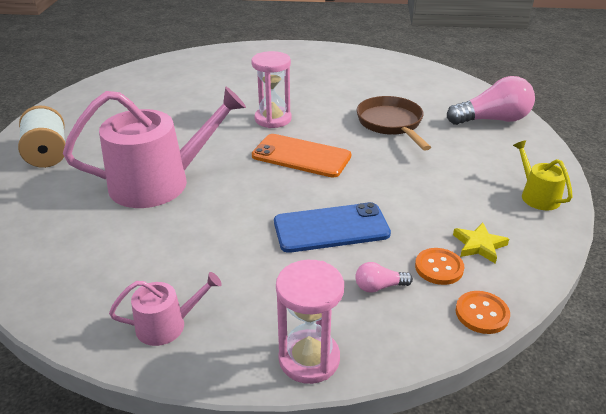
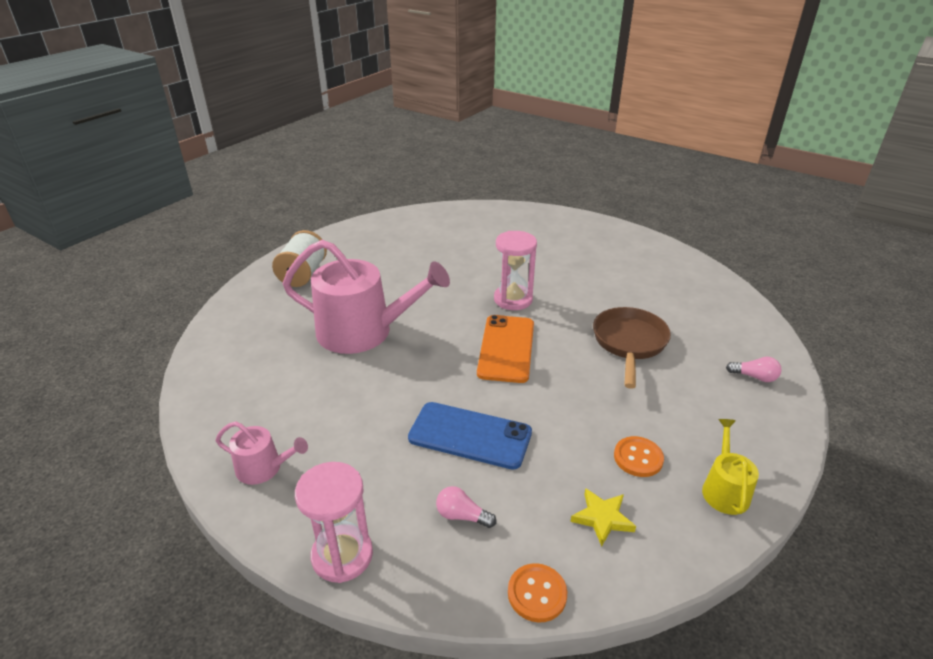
camera: 30 degrees right, 0 degrees up
(301, 156) = (506, 348): orange phone -> orange phone turned 45 degrees clockwise
(439, 267) = (537, 523): orange button -> orange button (638, 458)
(492, 120) = (754, 377): pink light bulb -> pink light bulb, size x0.46

